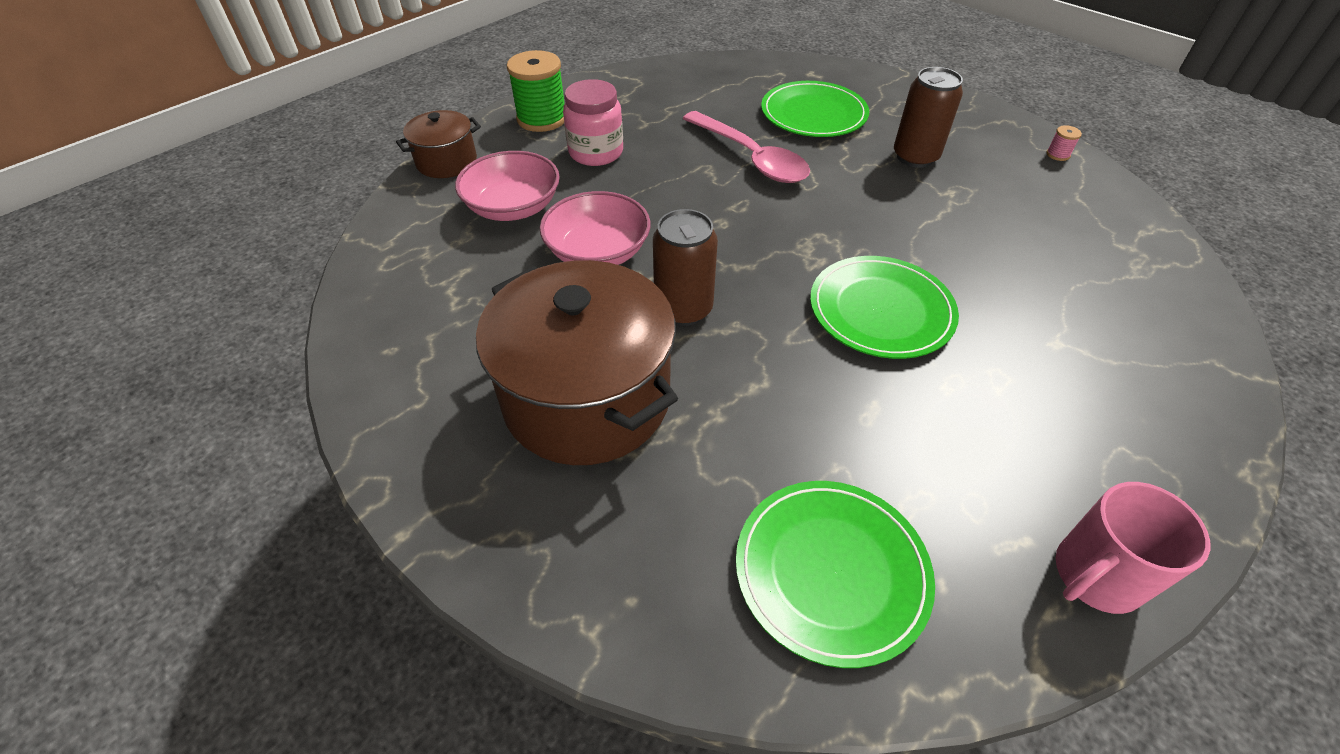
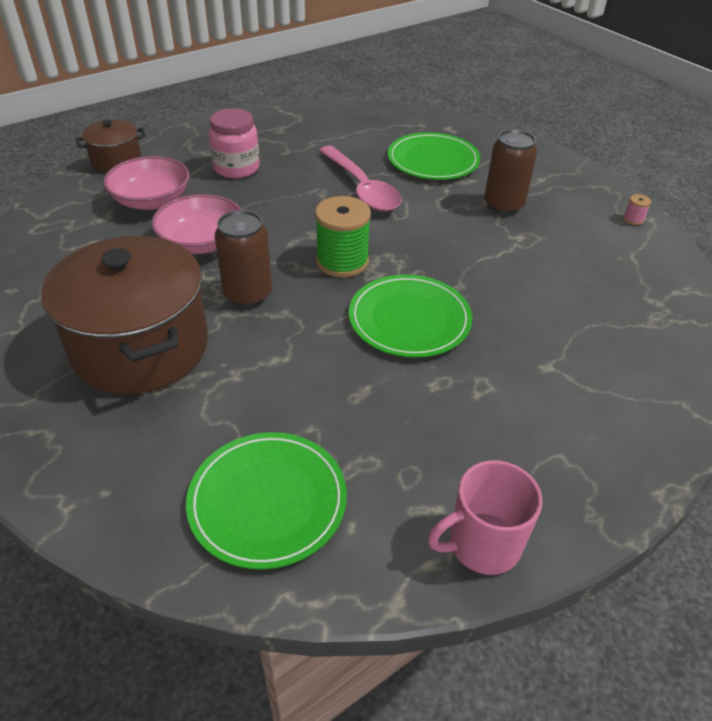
camera: 10 degrees right, 5 degrees down
(542, 119) = (206, 137): green spool -> green spool (342, 262)

